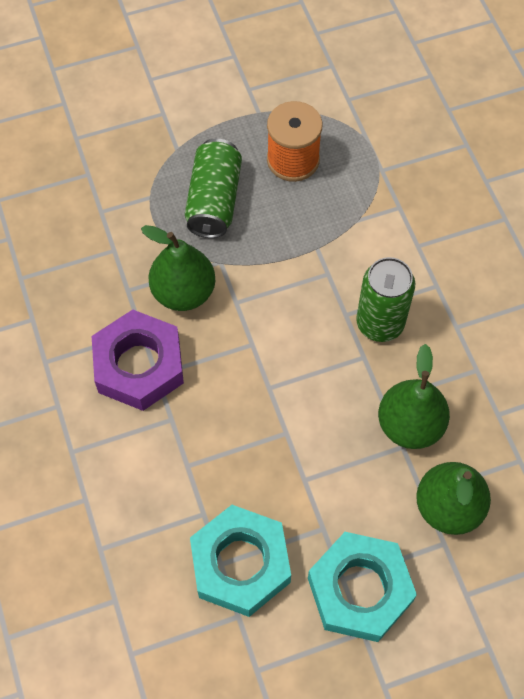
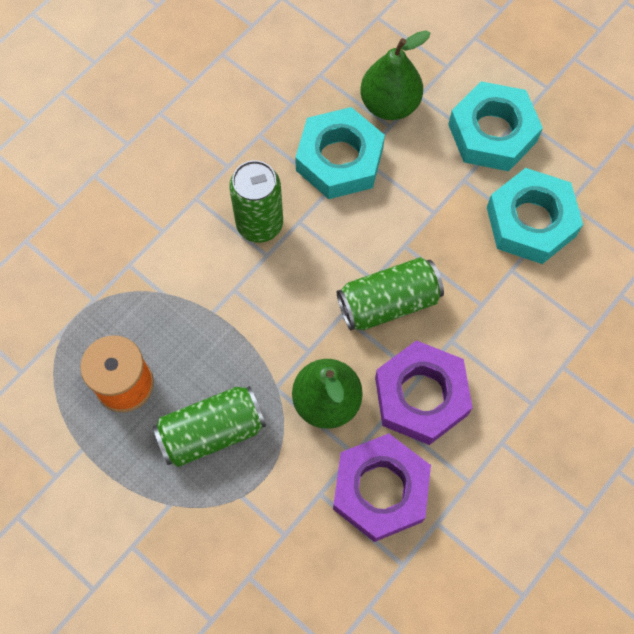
camera: 120 degrees left, 5 degrees up
(86, 293) = (380, 490): none -> purple nut
(239, 387) = (388, 303): none -> green can
(410, 425) = (339, 159): green pear -> turquoise nut

